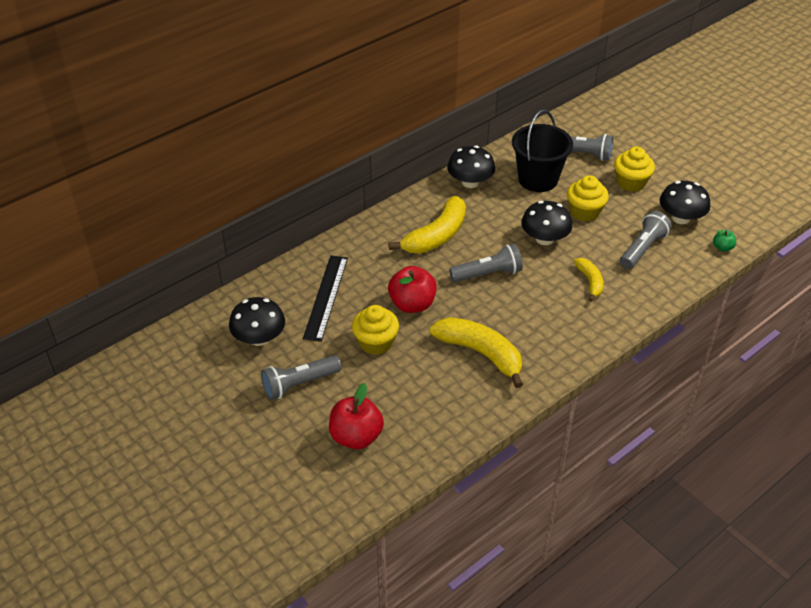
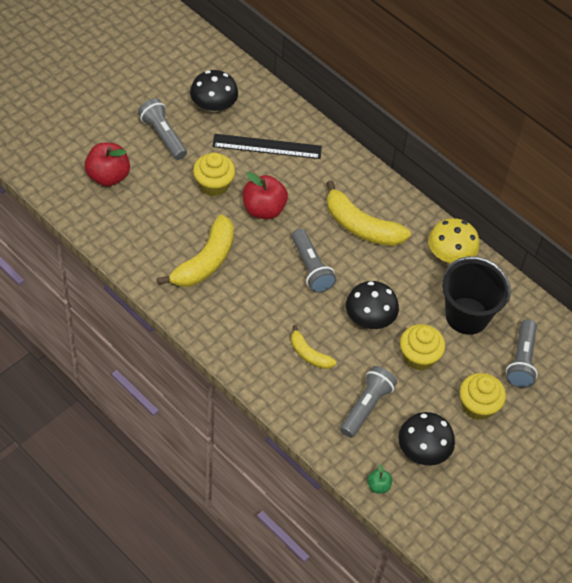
camera: 80 degrees right, 10 degrees up
(470, 182) = (450, 254): black mushroom -> yellow mushroom
(590, 282) = (309, 354): yellow banana -> yellow banana turned 60 degrees clockwise
(642, 249) = (366, 406): grey flashlight -> grey flashlight turned 90 degrees counterclockwise

